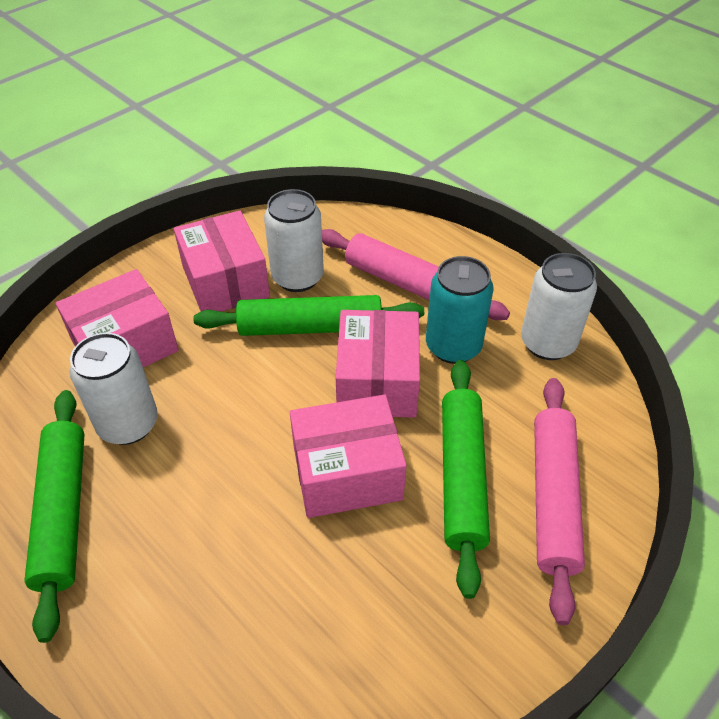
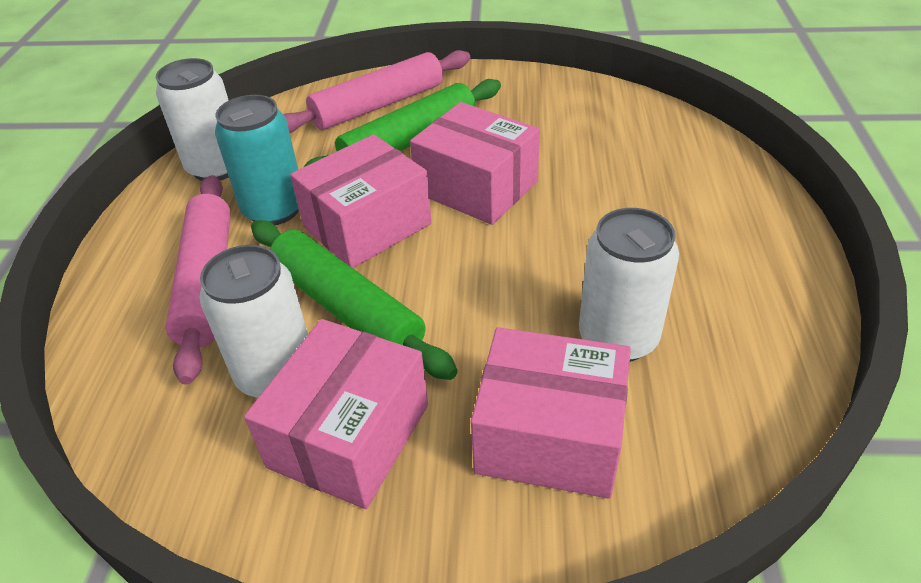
camera: 130 degrees left, 5 degrees down
(63, 512) = (735, 300): green rolling pin -> none

